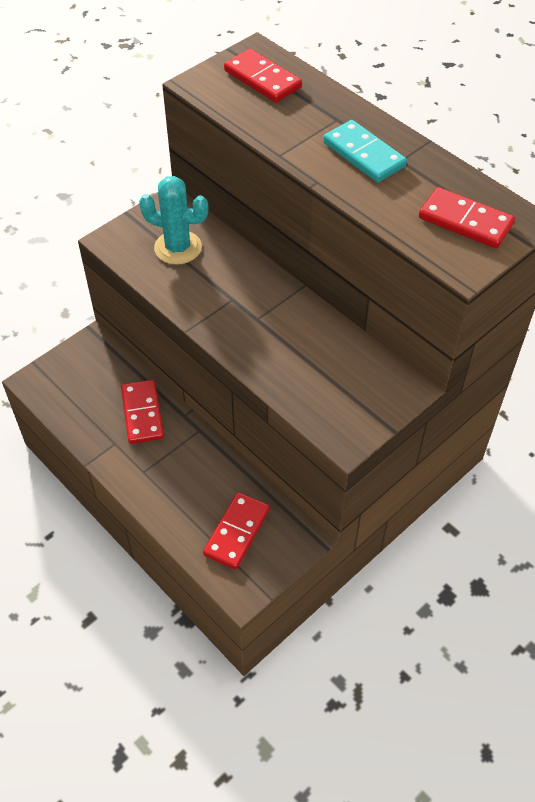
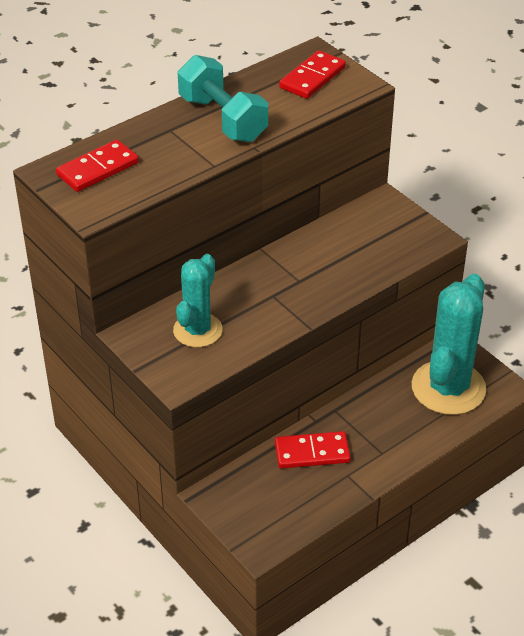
camera: 85 degrees left, 10 degrees down
(237, 532) = (448, 388): red domino -> turquoise cactus
(363, 154) = (222, 119): turquoise domino -> turquoise dumbbell

